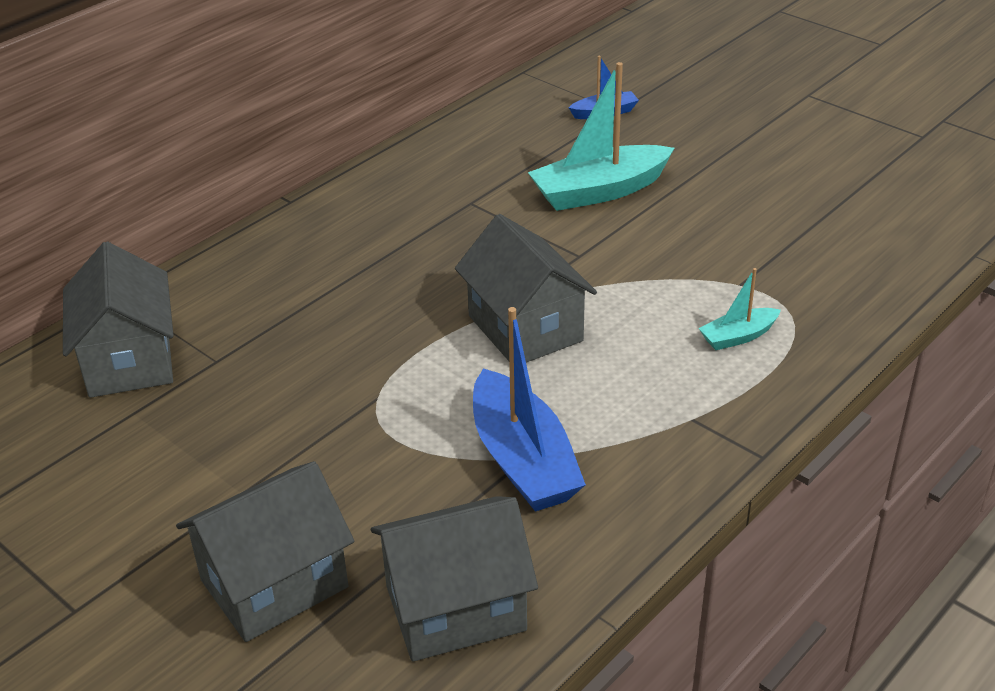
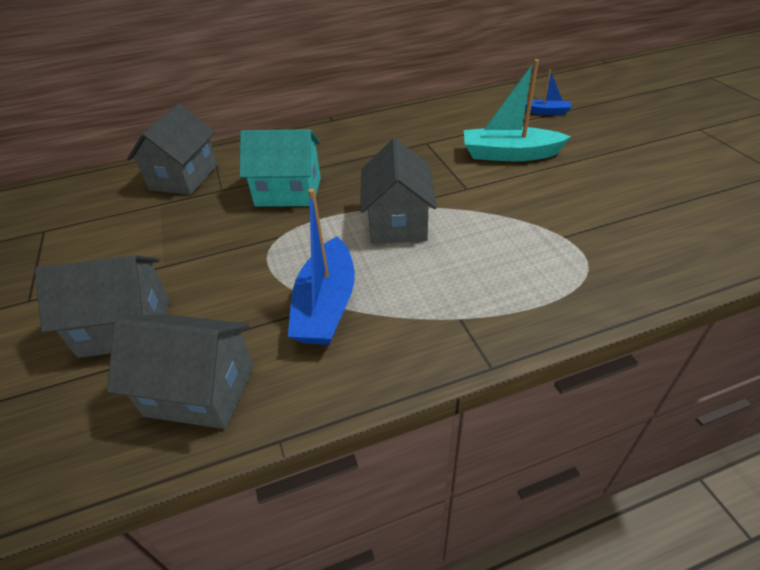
camera: 30 degrees right, 5 degrees up
(329, 333) = (288, 192): none -> turquoise house
(738, 336) = (536, 271): turquoise boat -> none

